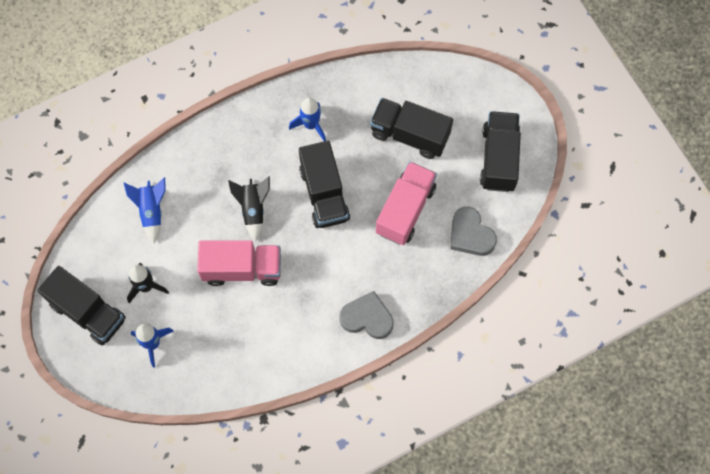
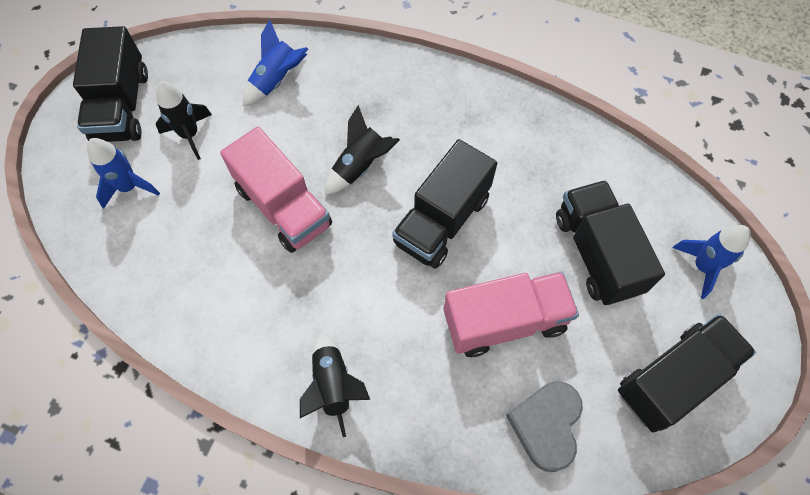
camera: 50 degrees right, 5 degrees down
(311, 125) = (506, 148): blue rocket -> blue rocket (702, 267)
(367, 318) = (333, 386): grey heart -> black rocket

